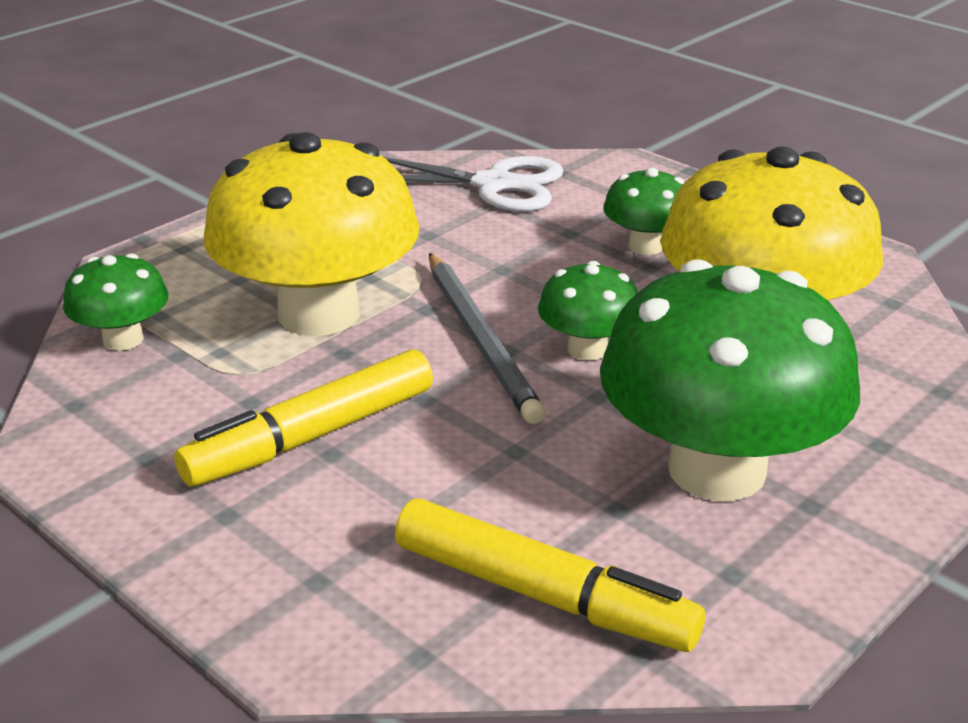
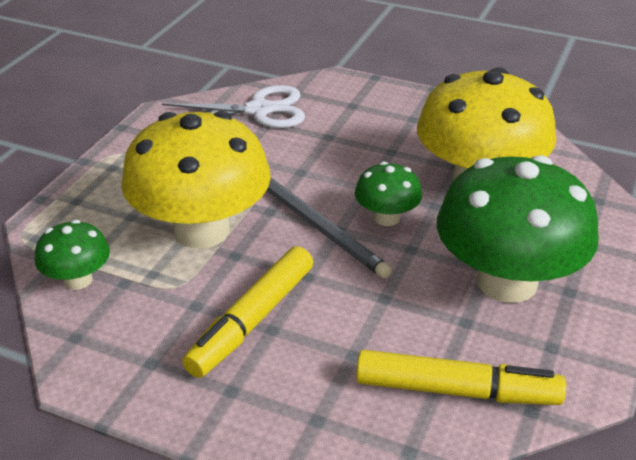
camera: 20 degrees left, 5 degrees up
(646, 246) = (380, 137): green mushroom -> none

